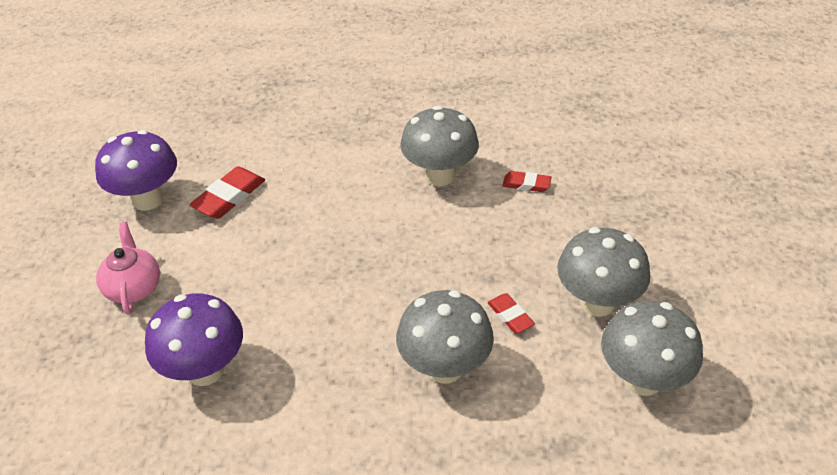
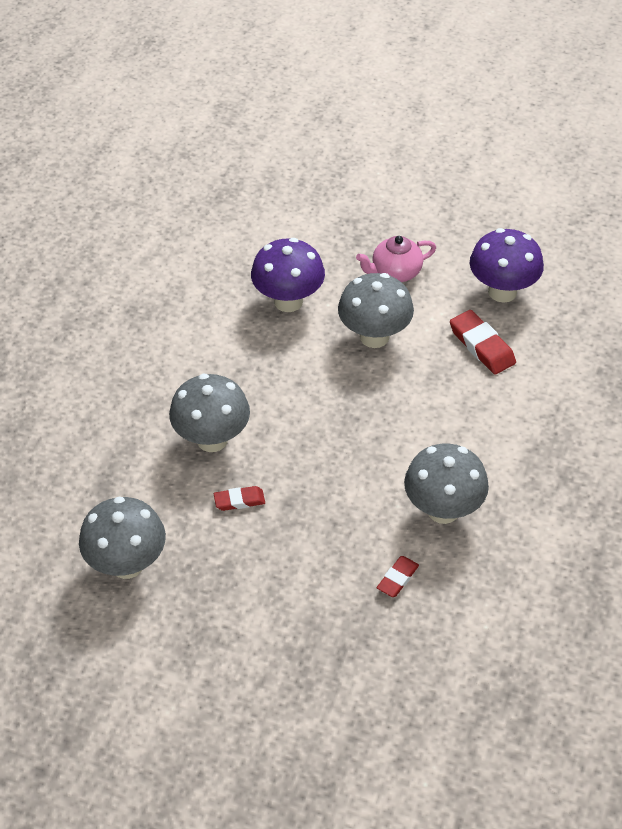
camera: 110 degrees right, 5 degrees up
(134, 287) = (395, 272): pink teapot -> pink teapot turned 150 degrees clockwise
(597, 302) = (219, 569): grey mushroom -> grey mushroom (374, 337)

